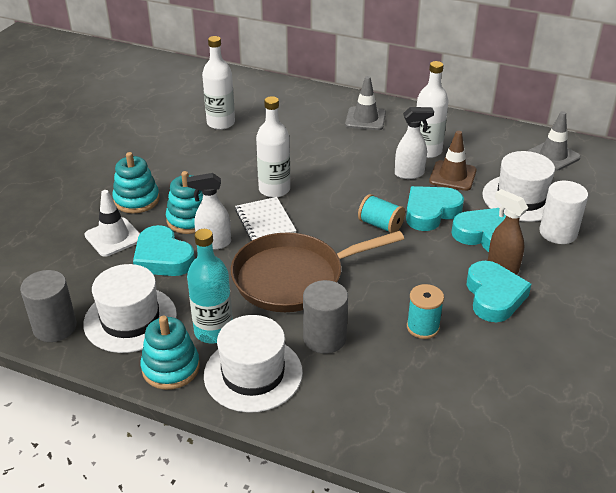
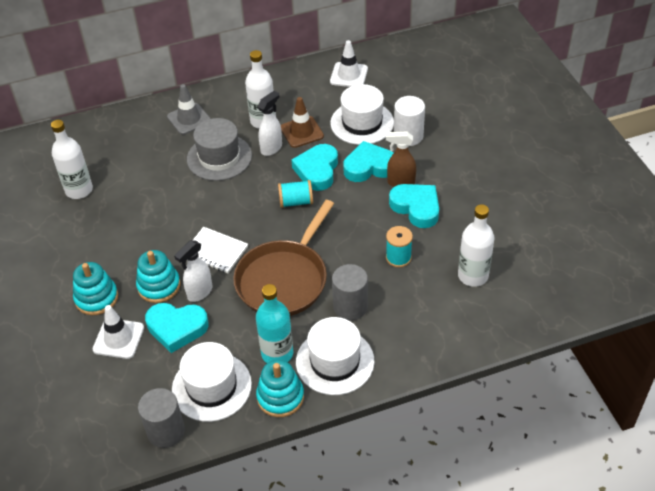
camera: 40 degrees left, 10 degrees up
(274, 189) = (191, 221): white bottle -> white bottle (473, 276)
(356, 157) = (219, 157): none -> grey hat
(553, 156) = (349, 75): grey traffic cone -> white traffic cone

